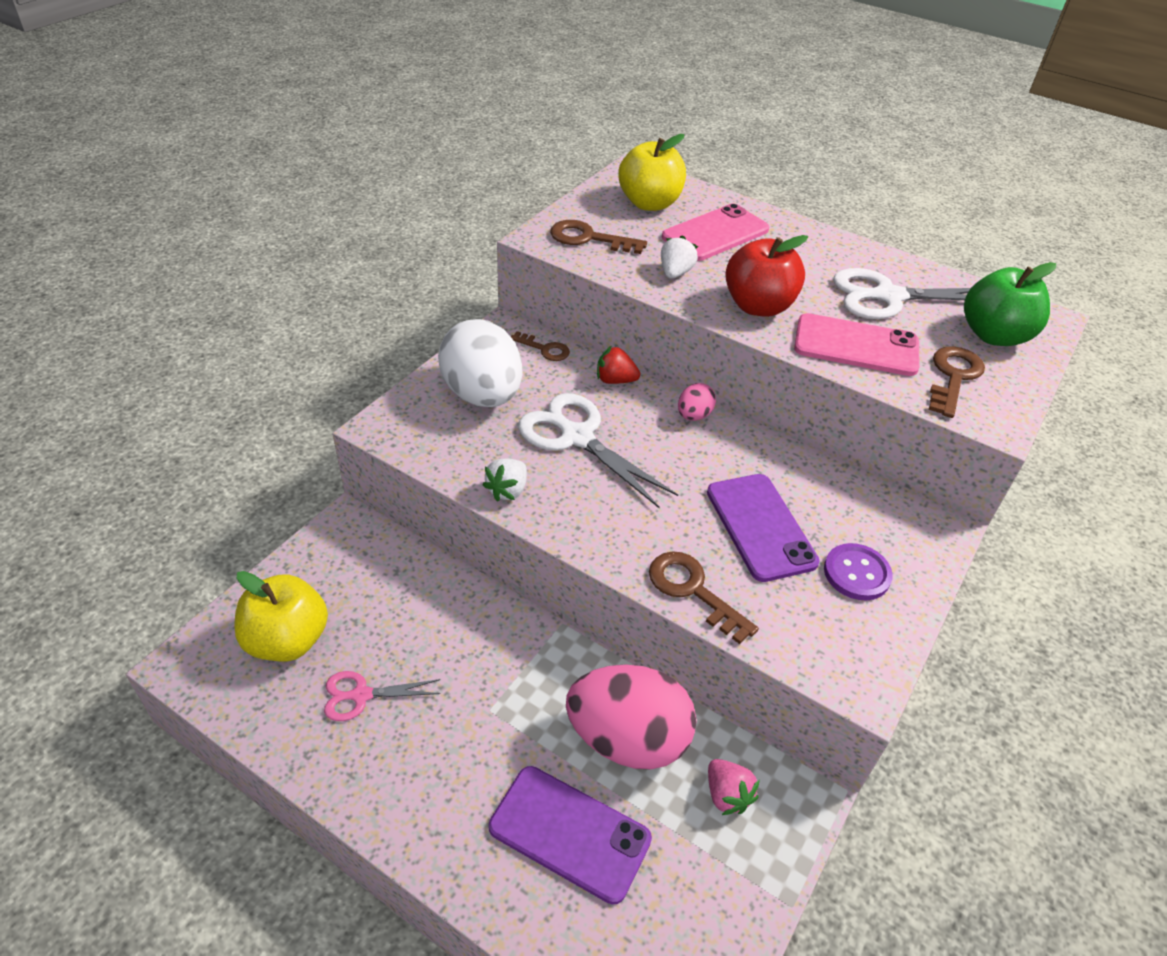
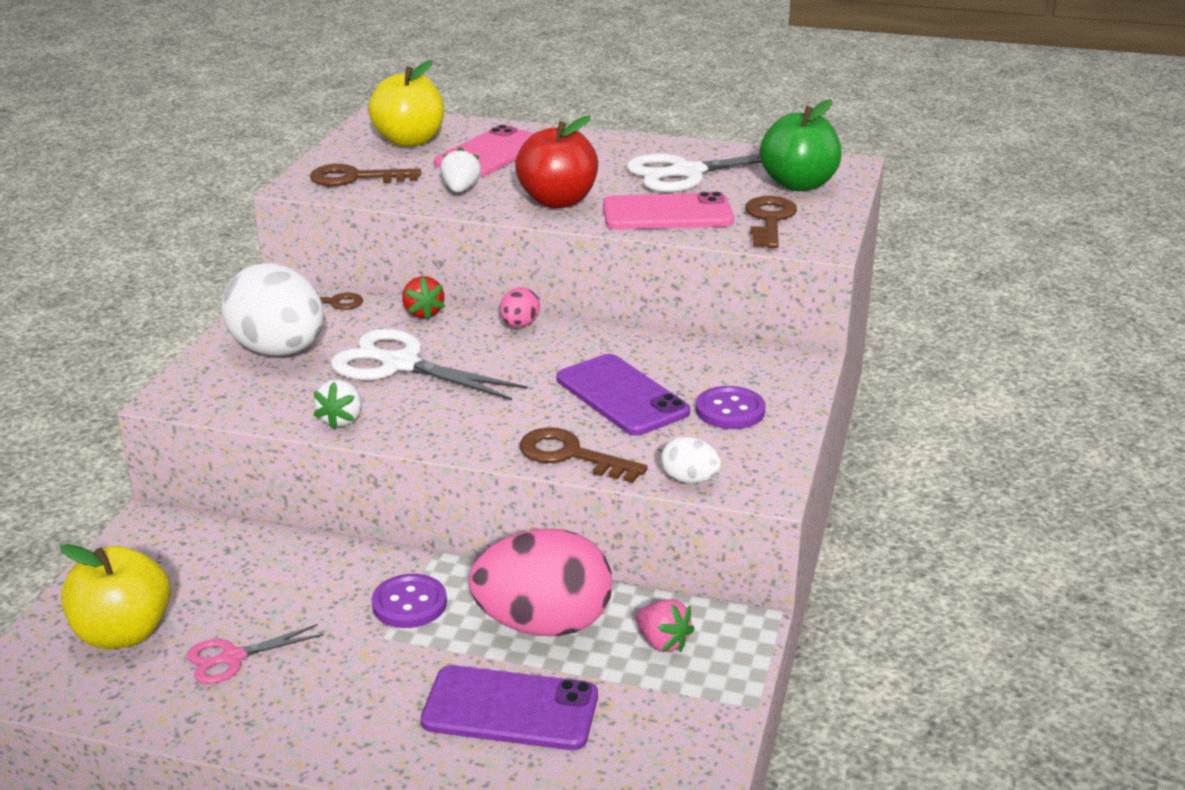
camera: 15 degrees left, 15 degrees down
(522, 678) = (409, 603): none -> purple button
(615, 380) = (423, 313): red strawberry -> red strawberry turned 105 degrees counterclockwise
(794, 654) = (689, 479): none -> white egg

